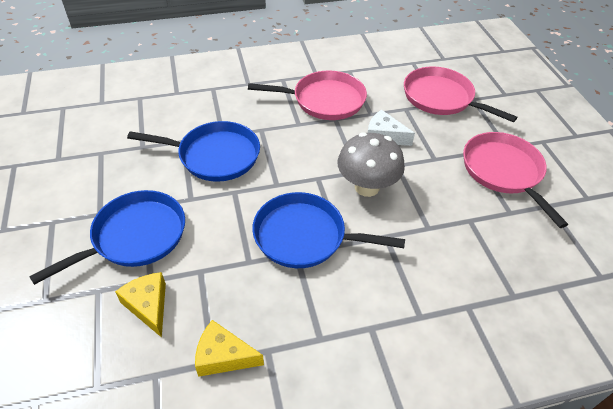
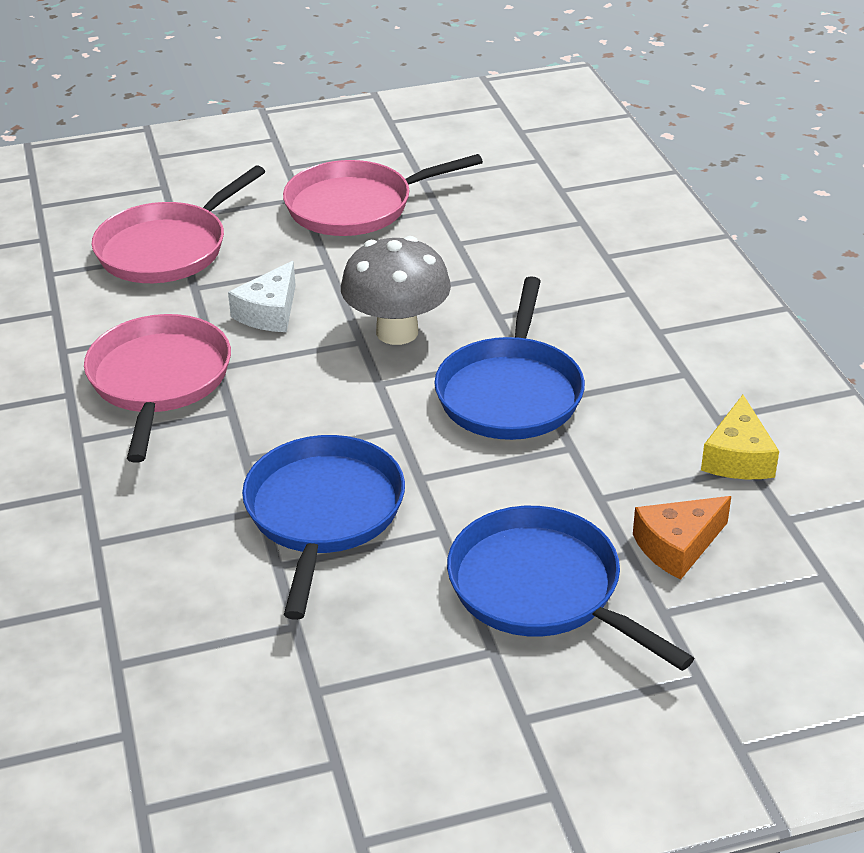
camera: 90 degrees left, 10 degrees down
(148, 305) = (677, 546): yellow cheese -> orange cheese

